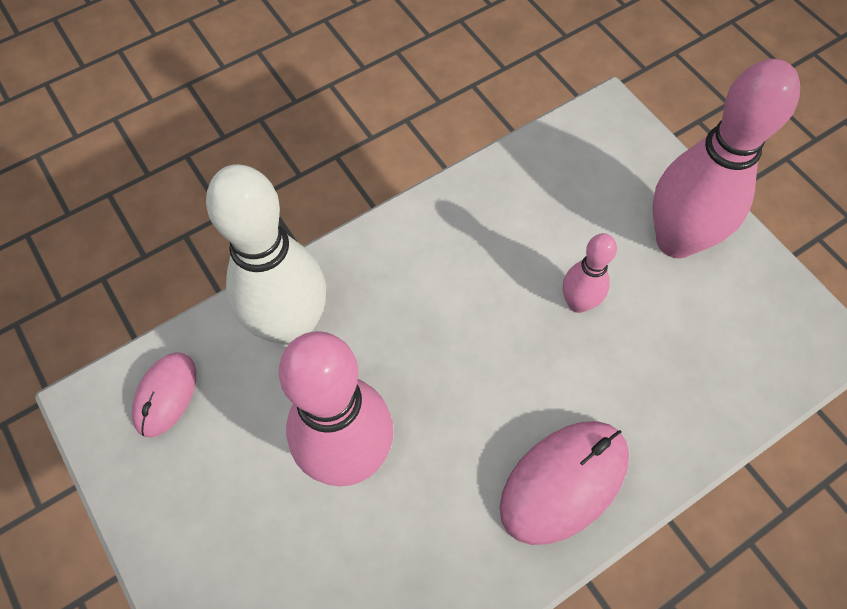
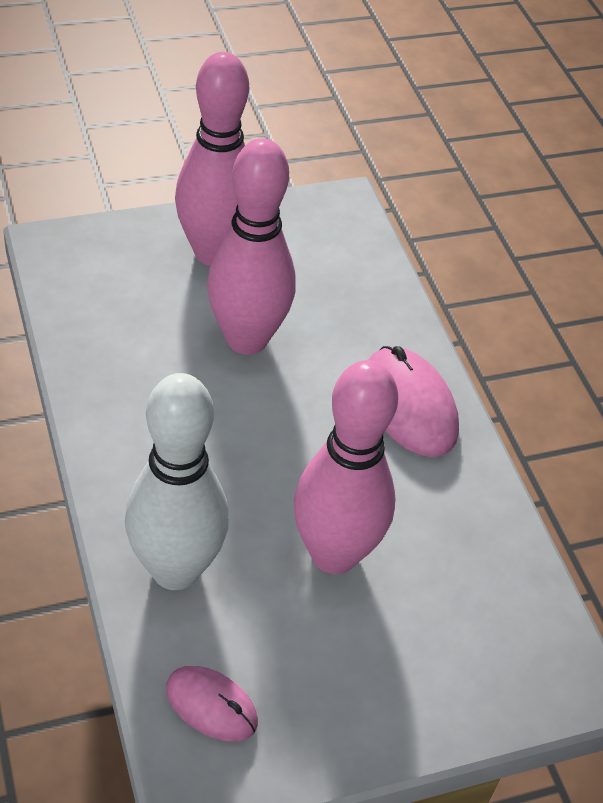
camera: 80 degrees left, 15 degrees down
(578, 303) = (247, 339): pink bowling pin -> pink bowling pin, size x2.00

